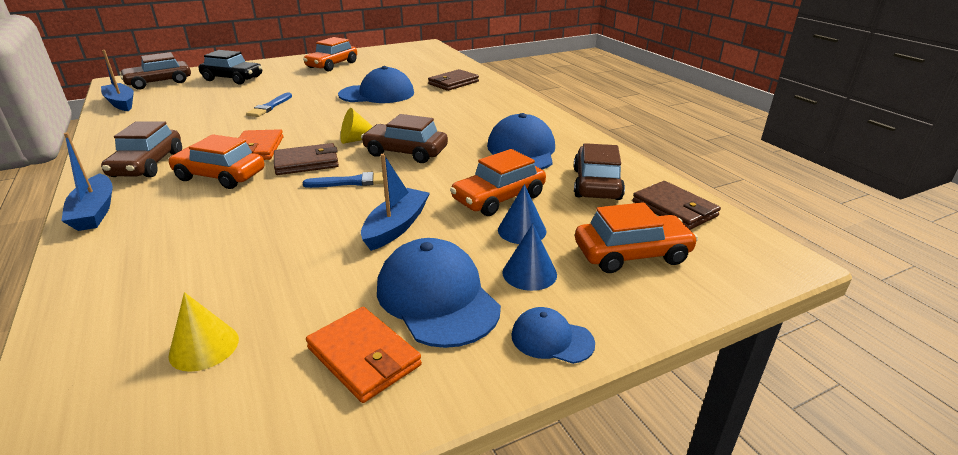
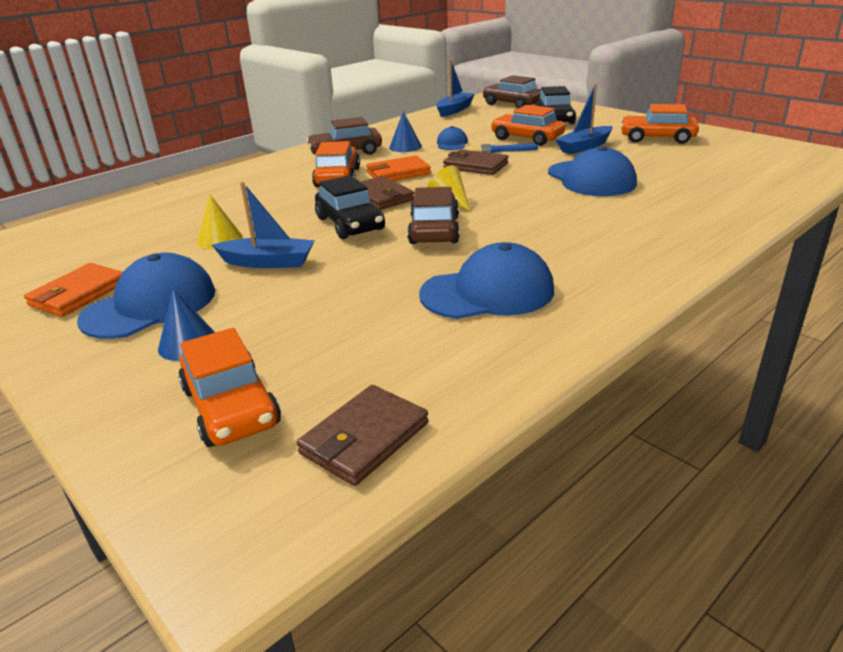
camera: 75 degrees right, 0 degrees up
(95, 212) = (267, 164): blue boat -> blue boat (584, 147)
(204, 347) = (103, 242): yellow cone -> yellow cone (220, 239)
(352, 182) = (350, 224): blue brush -> black car
(453, 83) = (693, 206): brown wallet -> brown wallet (475, 166)
(499, 198) = (345, 300): orange car -> orange car (527, 138)
(522, 230) = (274, 326): blue cone -> blue cone (405, 147)
(551, 339) = (79, 371): blue cap -> blue cap (452, 143)
(596, 184) = (416, 361): brown car -> none

